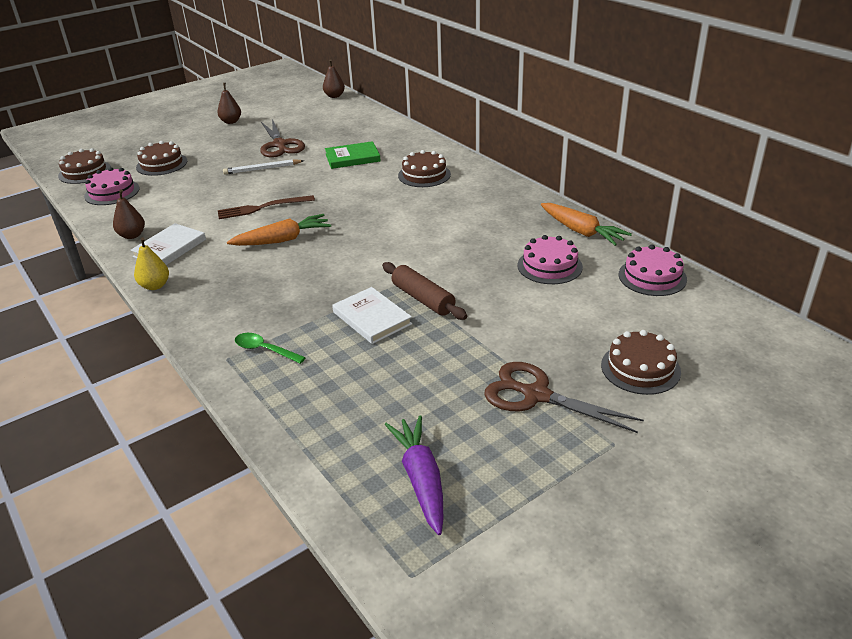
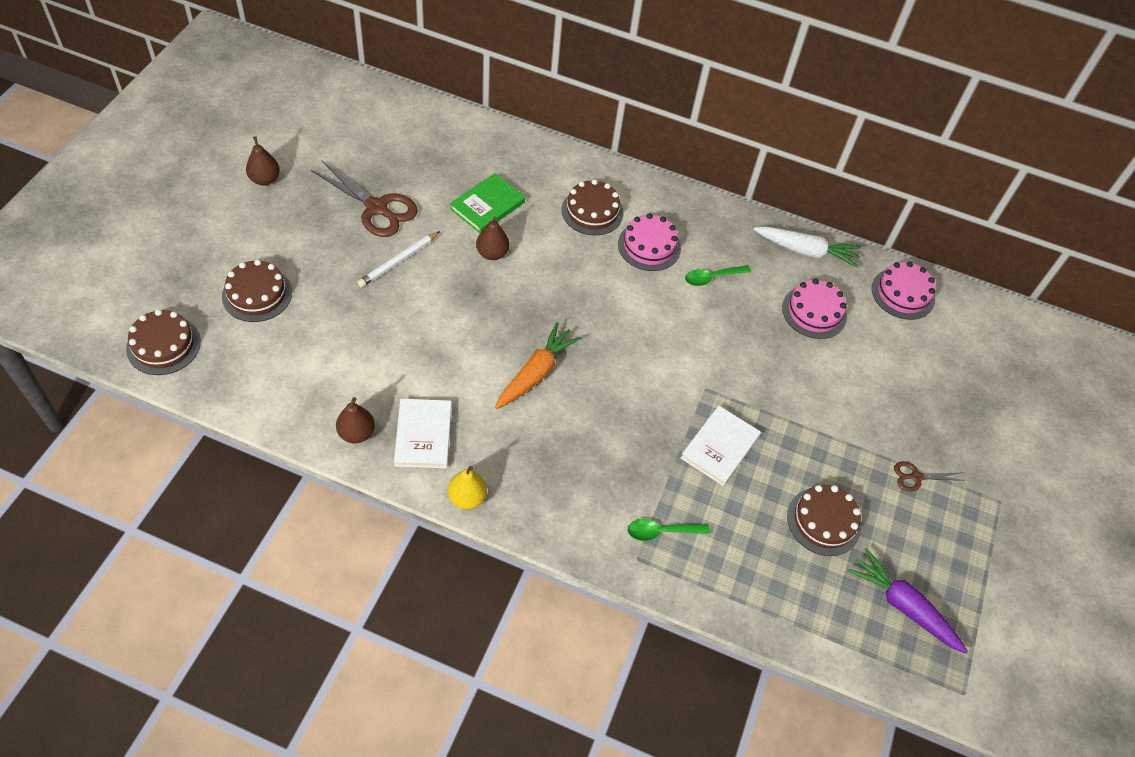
camera: 40 degrees left, 20 degrees up
(112, 192) = (247, 370): pink cake -> pink cake (649, 246)
(262, 208) = (464, 330): brown fork -> none
(334, 96) = (355, 86): brown pear -> brown pear (492, 253)
(372, 318) = (719, 447): white book -> white book turned 75 degrees counterclockwise
(423, 299) = (743, 402): brown rolling pin -> none
(479, 226) = (712, 278): none -> green spoon
(536, 395) = (916, 477): brown scissors -> brown scissors, size x0.51
(581, 231) = (806, 251): orange carrot -> white carrot
(640, 368) = (965, 411): brown cake -> brown cake (824, 521)

